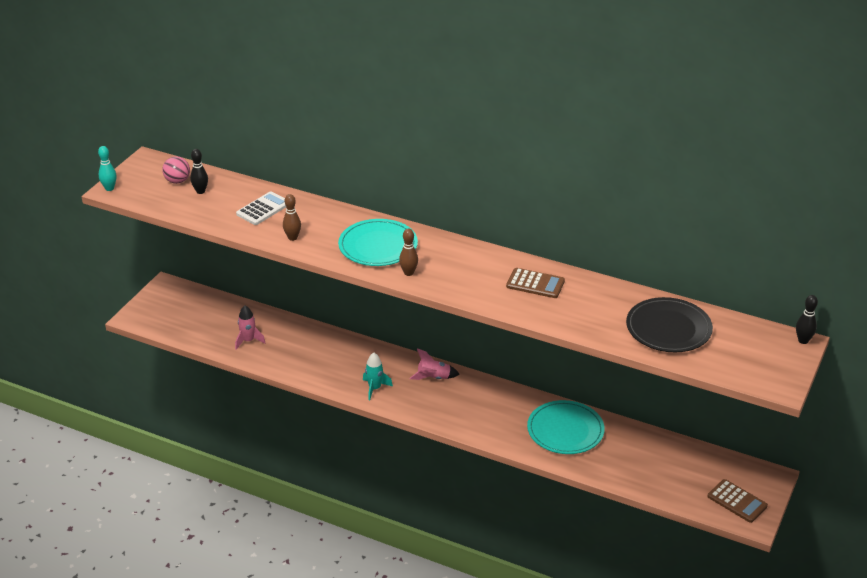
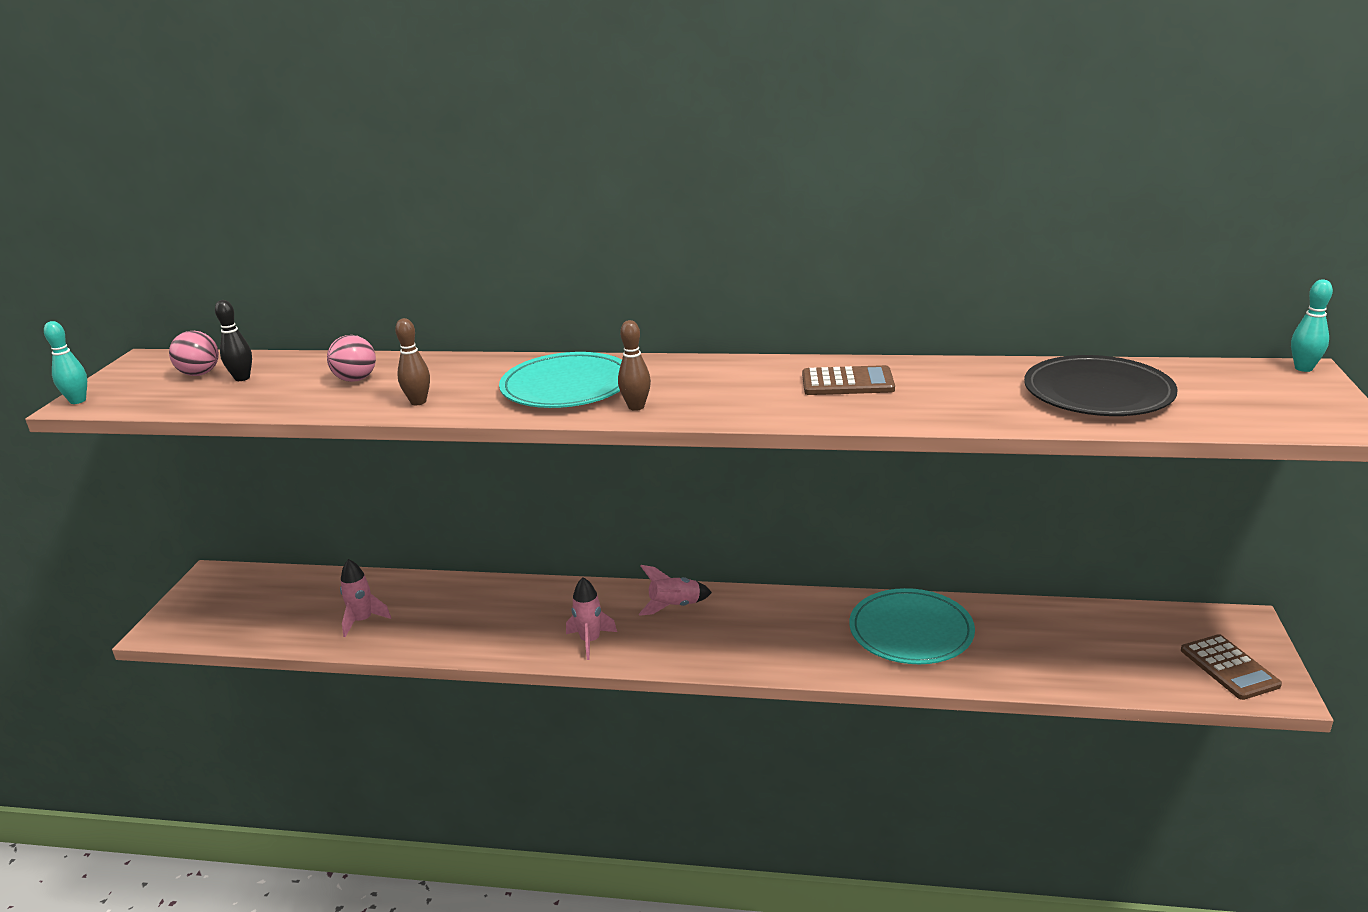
camera: 15 degrees left, 10 degrees down
(263, 209) = (356, 379): white calculator -> pink ball
(375, 388) = (590, 641): turquoise rocket -> pink rocket
(737, 501) = (1229, 668): brown calculator -> brown calculator turned 45 degrees clockwise
(803, 340) = (1303, 368): black bowling pin -> turquoise bowling pin

